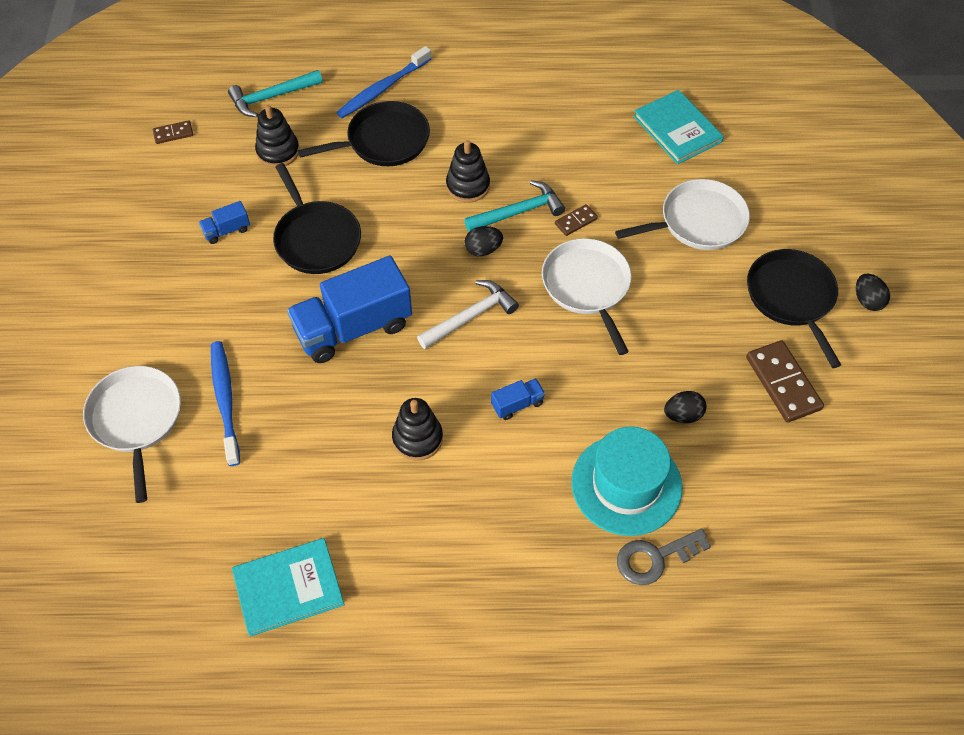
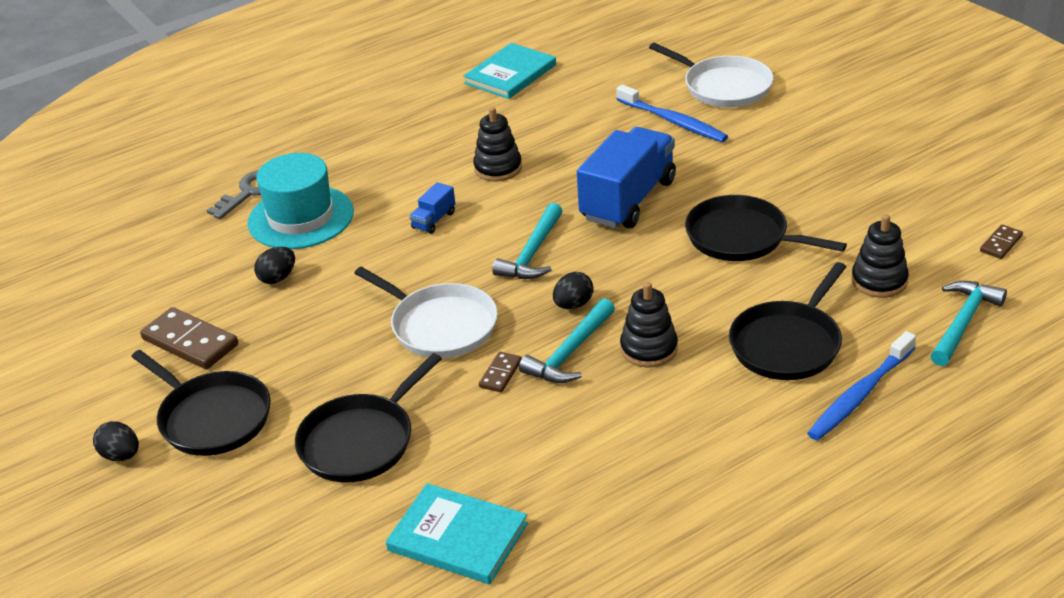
camera: 150 degrees right, 20 degrees down
(226, 230) = (829, 205): blue truck -> none
(383, 88) = (860, 394): blue toothbrush -> blue toothbrush turned 150 degrees counterclockwise
(470, 316) = (533, 253): white hammer -> turquoise hammer
(698, 222) = (361, 441): white pan -> black pan

